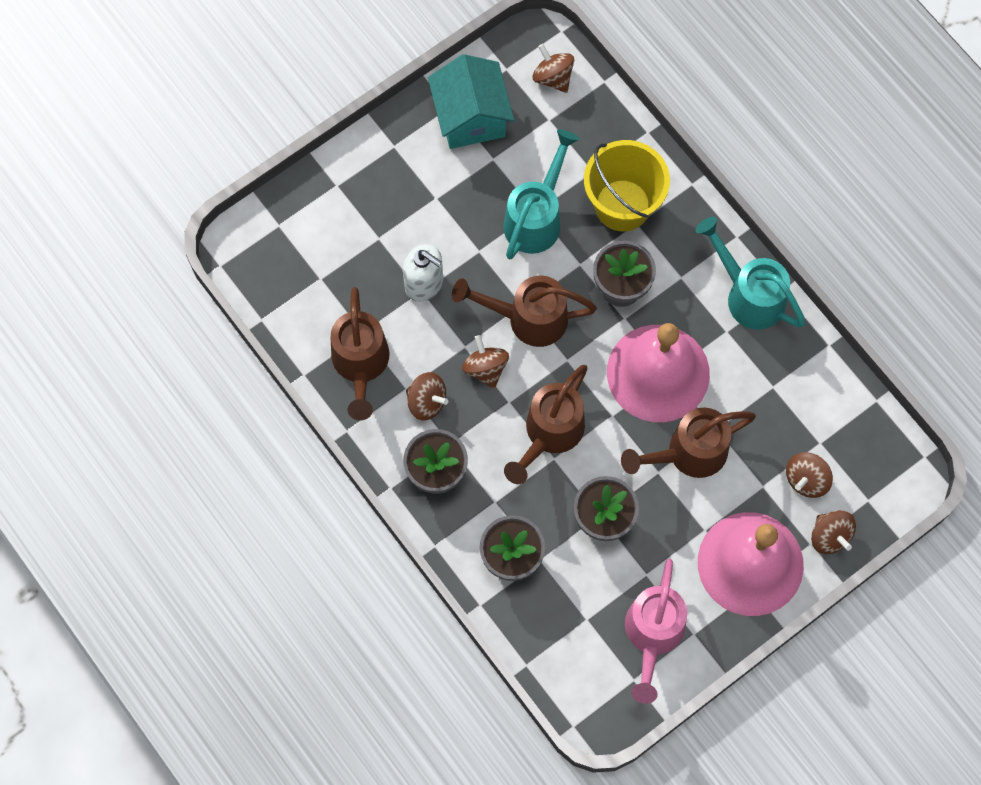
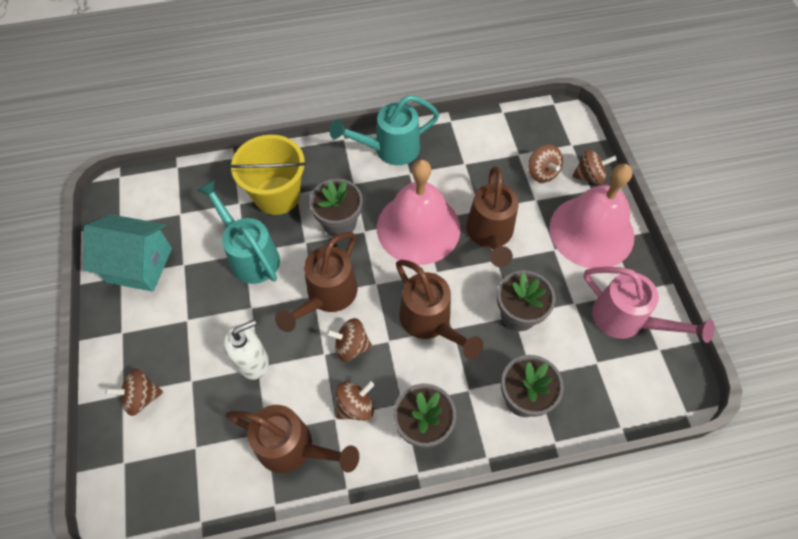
camera: 65 degrees left, 10 degrees down
(553, 77) = (149, 197): brown spinning top -> brown spinning top (142, 397)

